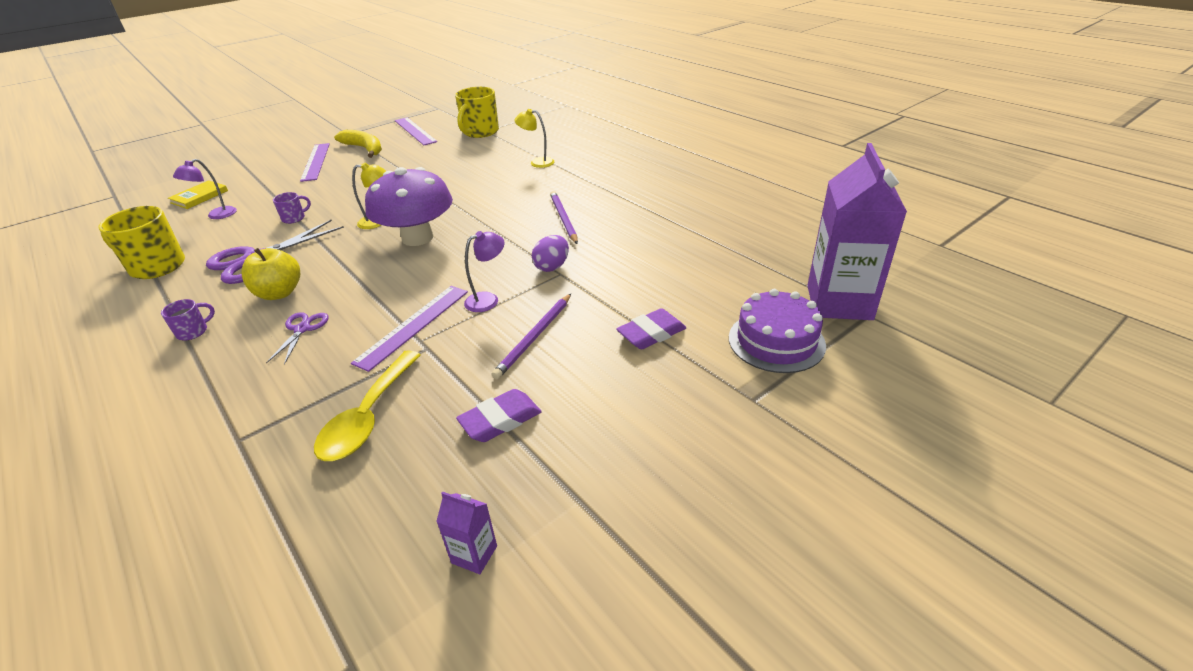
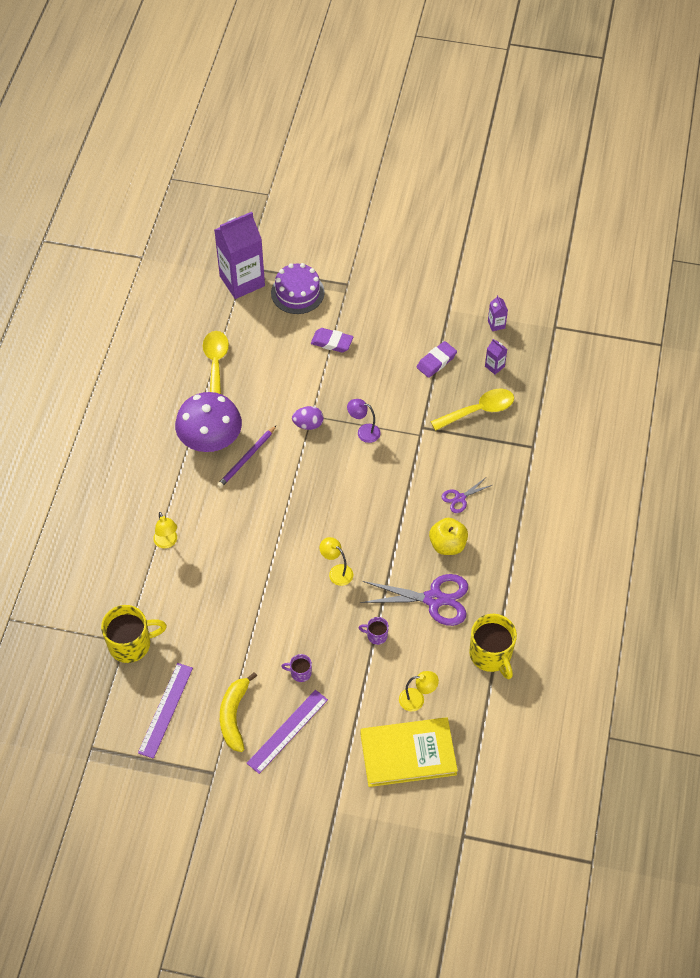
camera: 130 degrees left, 20 degrees up
(193, 331) = (508, 550): purple mug -> purple mug (300, 673)
(199, 197) = (408, 753): yellow book -> yellow book, size x1.93
(216, 215) = (417, 699): purple lamp -> yellow lamp
(404, 488) = (494, 366): none -> purple carton
(413, 325) = (413, 448): purple ruler -> none
(417, 238) = (335, 526): purple mushroom -> purple mushroom (210, 439)
(500, 420) = (436, 361): purple eraser -> purple eraser turned 60 degrees counterclockwise
(534, 337) = (375, 388): purple pencil -> none
(709, 240) = (216, 364): none -> yellow spoon

